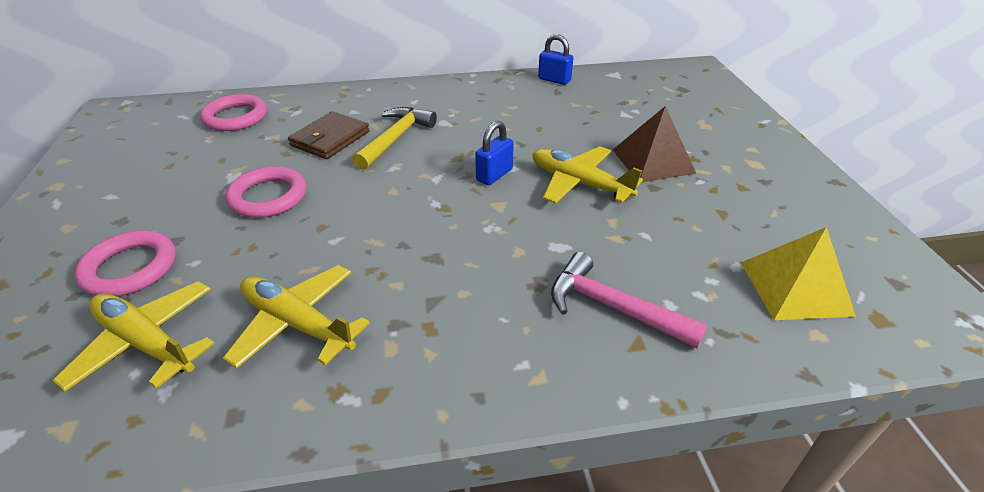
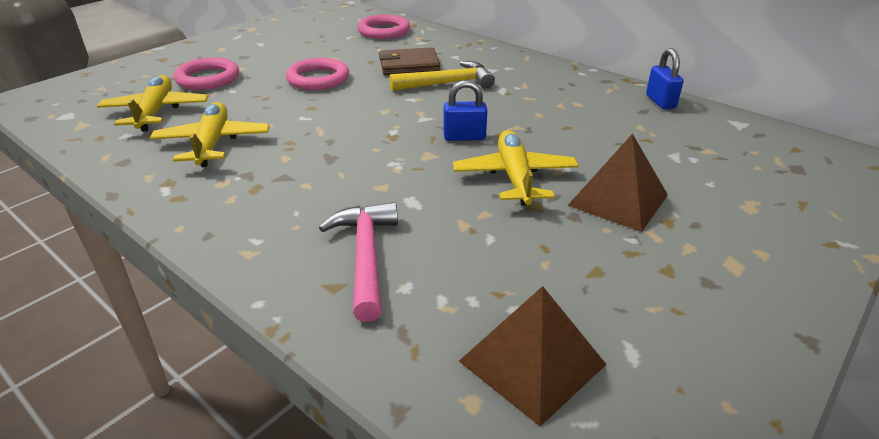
camera: 50 degrees right, 5 degrees down
(795, 288) = (532, 363): yellow pyramid -> brown pyramid

